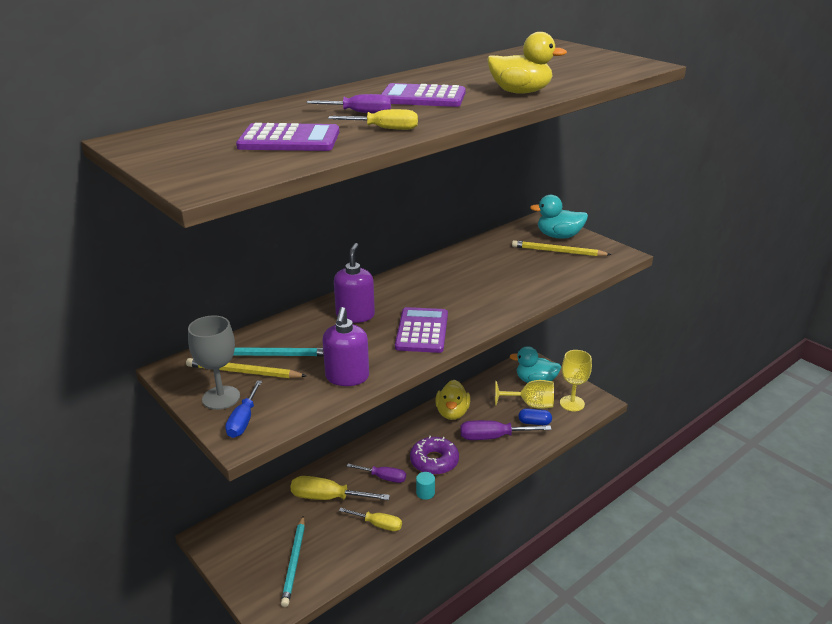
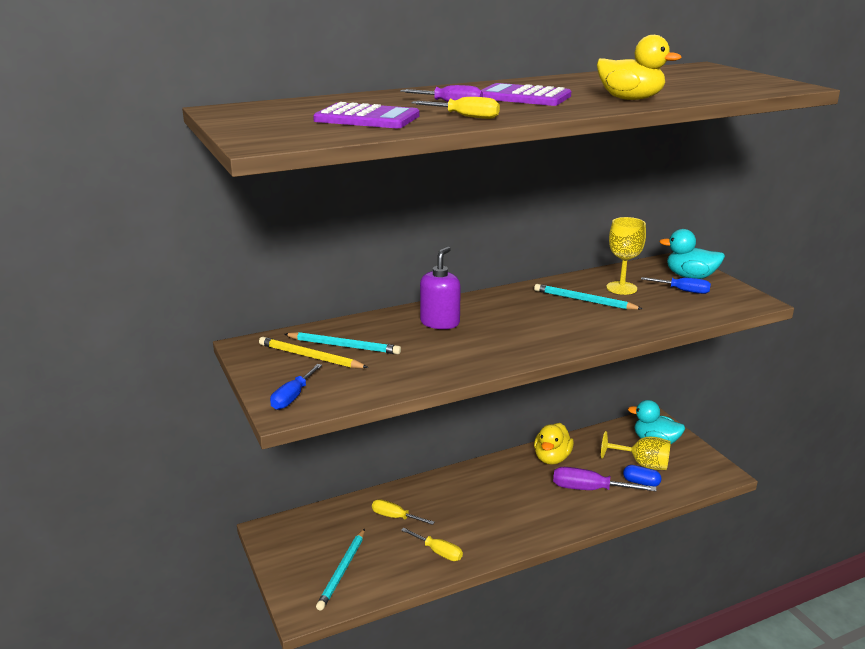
camera: 15 degrees right, 5 degrees down
(221, 398) = (280, 375): grey goblet -> none
(328, 497) = (395, 517): yellow screwdriver -> yellow screwdriver, size x0.64
(347, 377) = (408, 375): purple soap dispenser -> none
(383, 478) = (458, 508): purple screwdriver -> none
(422, 331) = (502, 345): purple calculator -> none
(425, 493) = (498, 531): turquoise cylinder -> none
(434, 461) = (517, 502): purple donut -> none
(477, 273) = (584, 300): none -> turquoise pencil
(558, 252) = (683, 291): yellow pencil -> blue screwdriver
(572, 403) = (691, 470): yellow goblet -> yellow goblet (621, 288)

